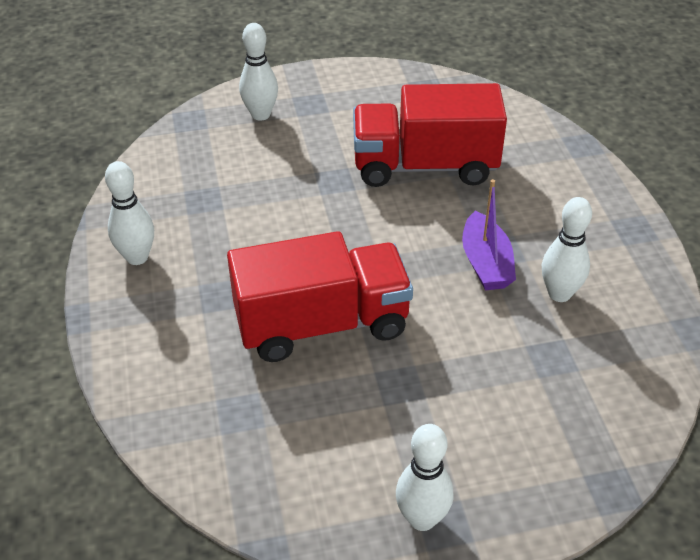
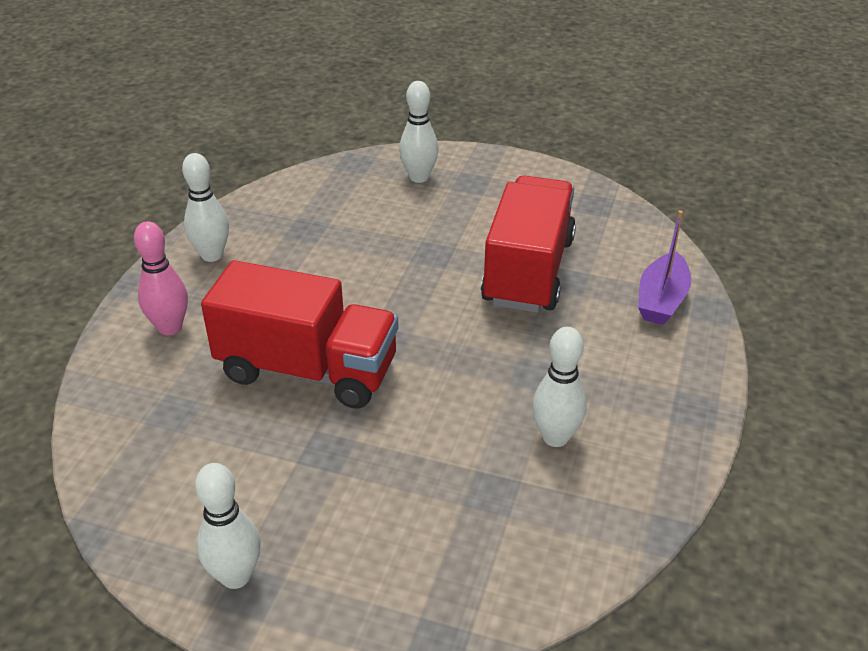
camera: 30 degrees right, 5 degrees down
(163, 340) = (170, 327): none -> pink bowling pin
(424, 166) = (528, 271): red truck -> red truck turned 75 degrees clockwise
(485, 263) = (507, 379): purple boat -> purple boat (661, 300)

